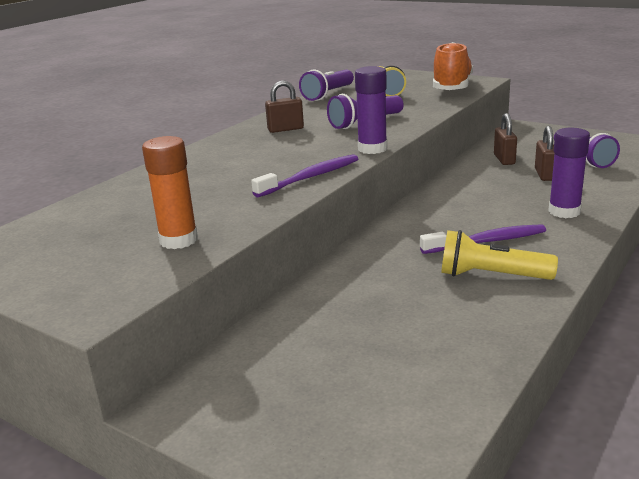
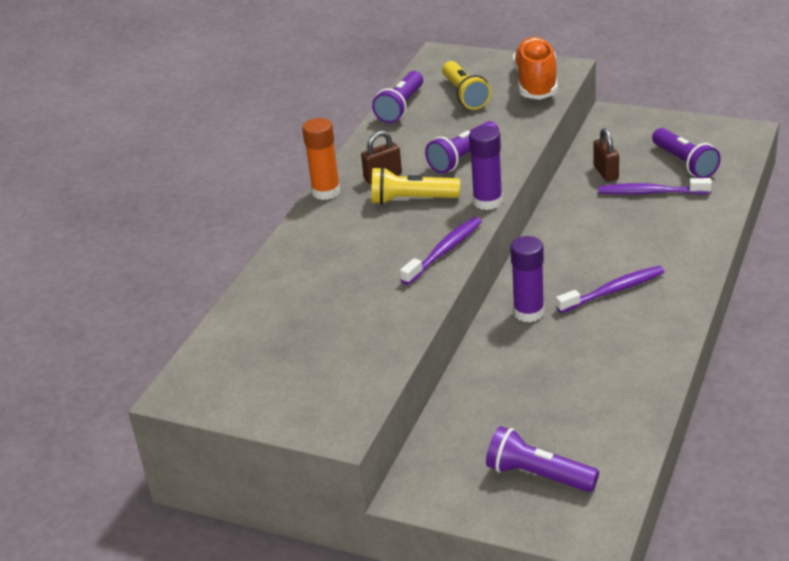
camera: 10 degrees left, 10 degrees up
(178, 240) = (364, 346): orange glue stick -> orange glue stick (326, 192)
(332, 410) = (538, 475): none -> purple flashlight
(491, 276) = (626, 330): yellow flashlight -> yellow flashlight (411, 200)
(544, 175) = (650, 192): brown padlock -> purple toothbrush
(564, 211) = (676, 243): purple glue stick -> purple glue stick (528, 312)

